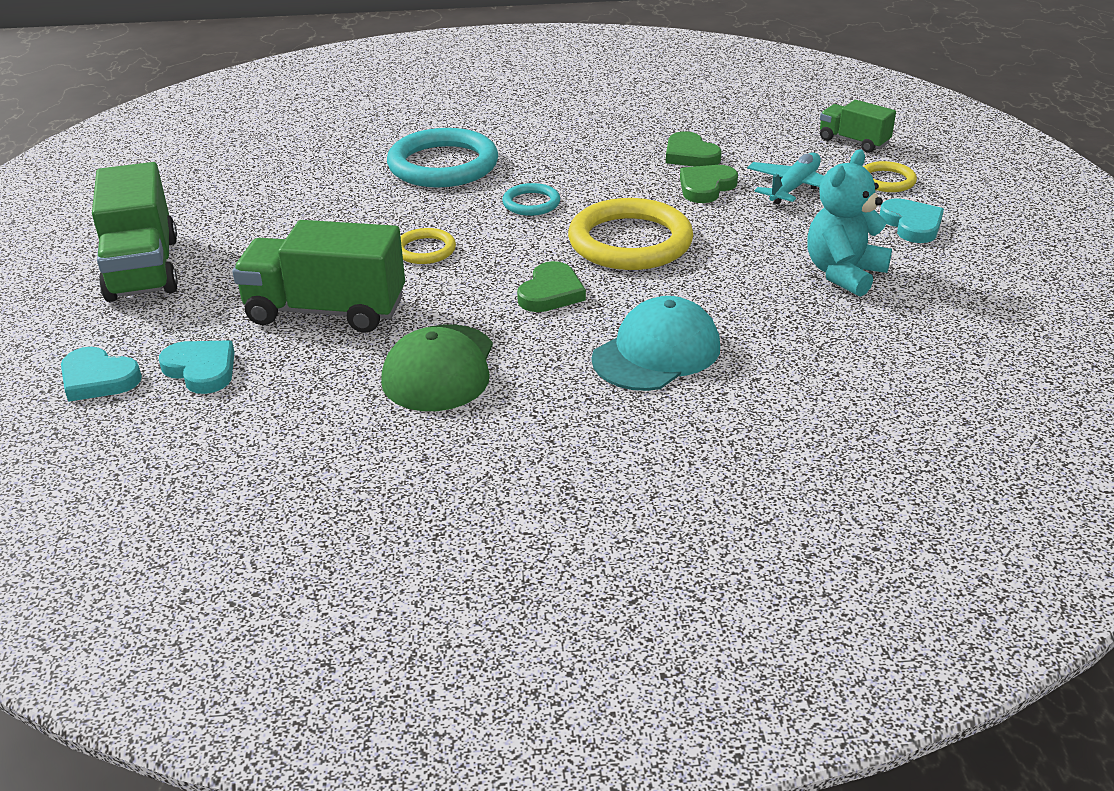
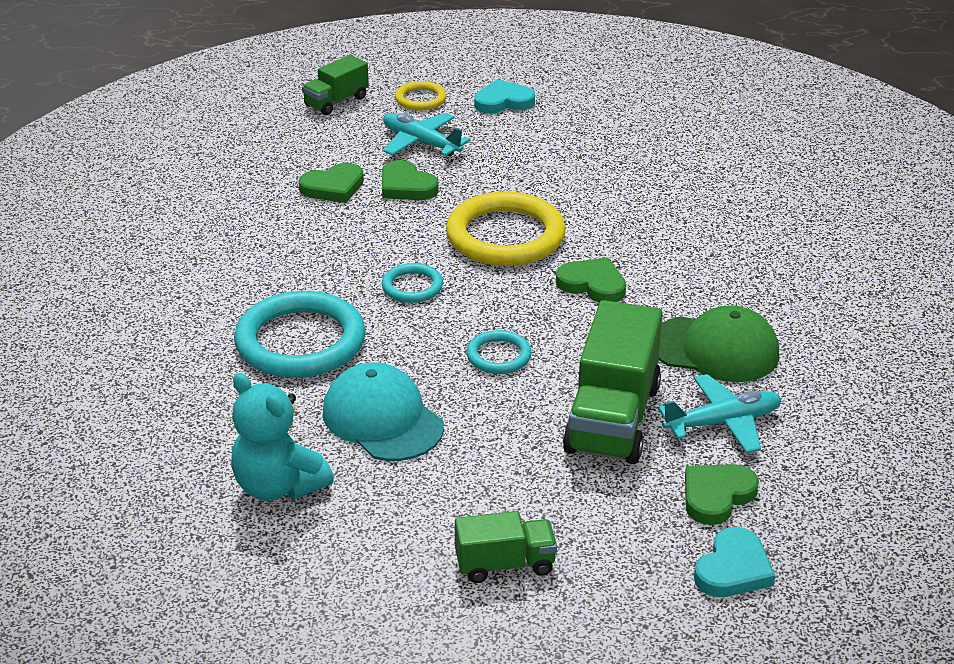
camera: 85 degrees left, 0 degrees up
(143, 269) = (505, 564): green truck -> green truck, size x0.55
(201, 370) = (716, 496): turquoise heart -> green heart
(313, 373) = (723, 423): none -> turquoise plane
(425, 250) = (498, 356): yellow ring -> turquoise ring
(657, 352) = (693, 239): turquoise cap -> turquoise cap (382, 419)
(843, 274) = (579, 143): turquoise teddy bear -> turquoise teddy bear (278, 486)

